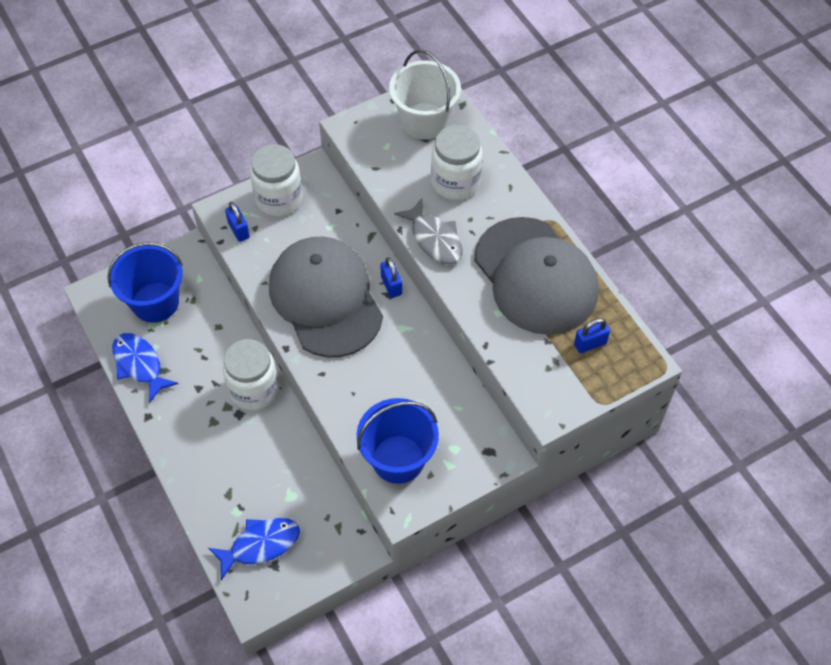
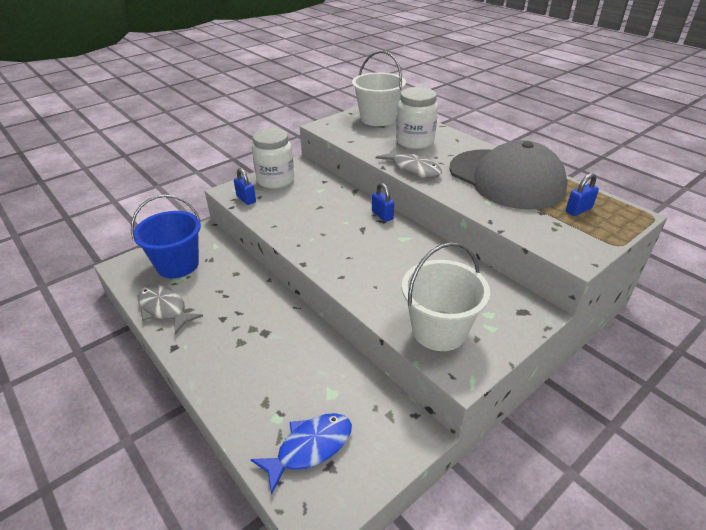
camera: 10 degrees left, 20 degrees down
(139, 365) = (164, 309): blue fish -> grey fish
(254, 389) = (276, 312): white jar -> none
(325, 299) = (329, 229): grey cap -> none
(398, 459) = (439, 330): blue bucket -> white bucket

